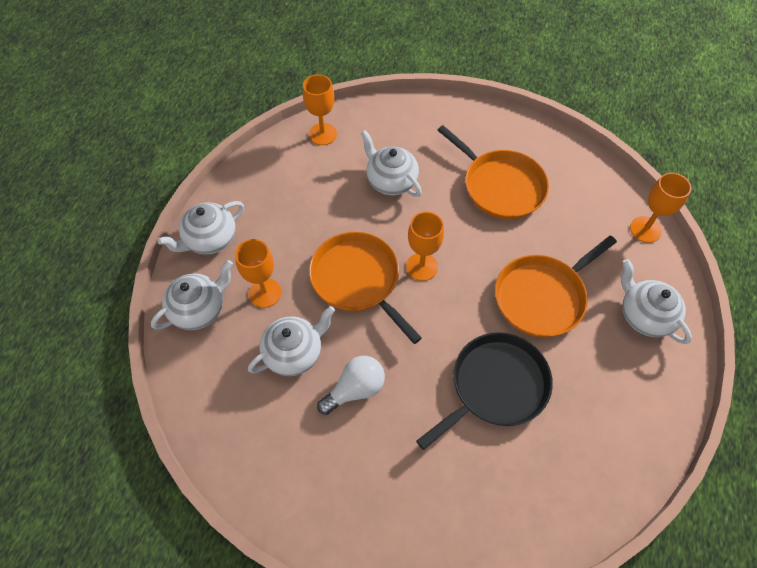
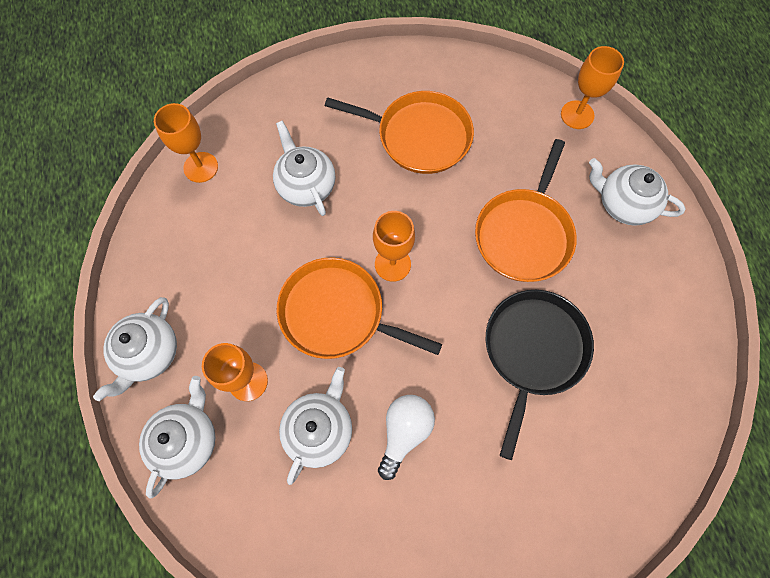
camera: 30 degrees left, 10 degrees up
(391, 181) = (306, 185): white teapot -> white teapot turned 45 degrees clockwise

